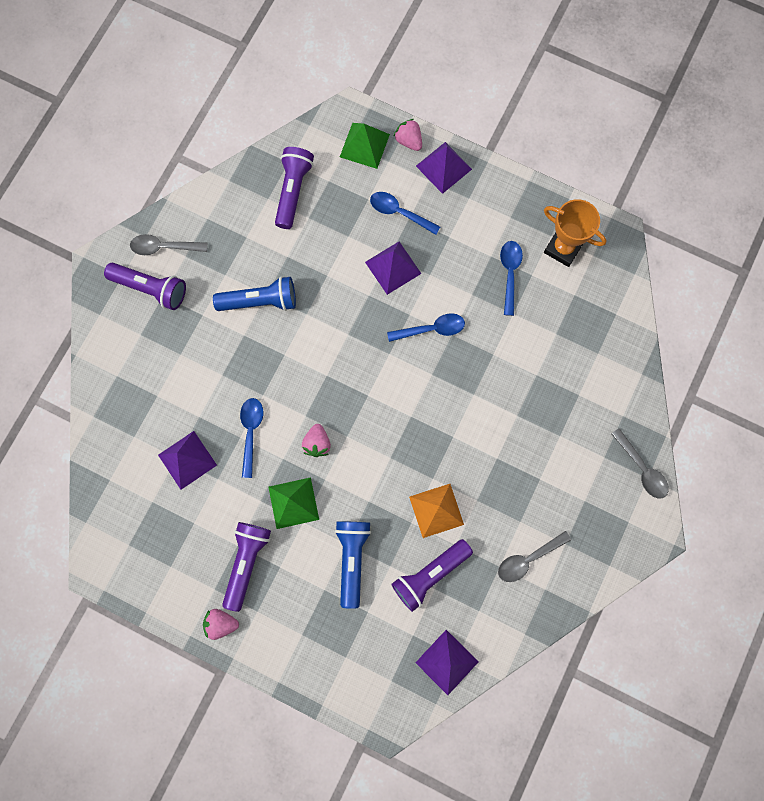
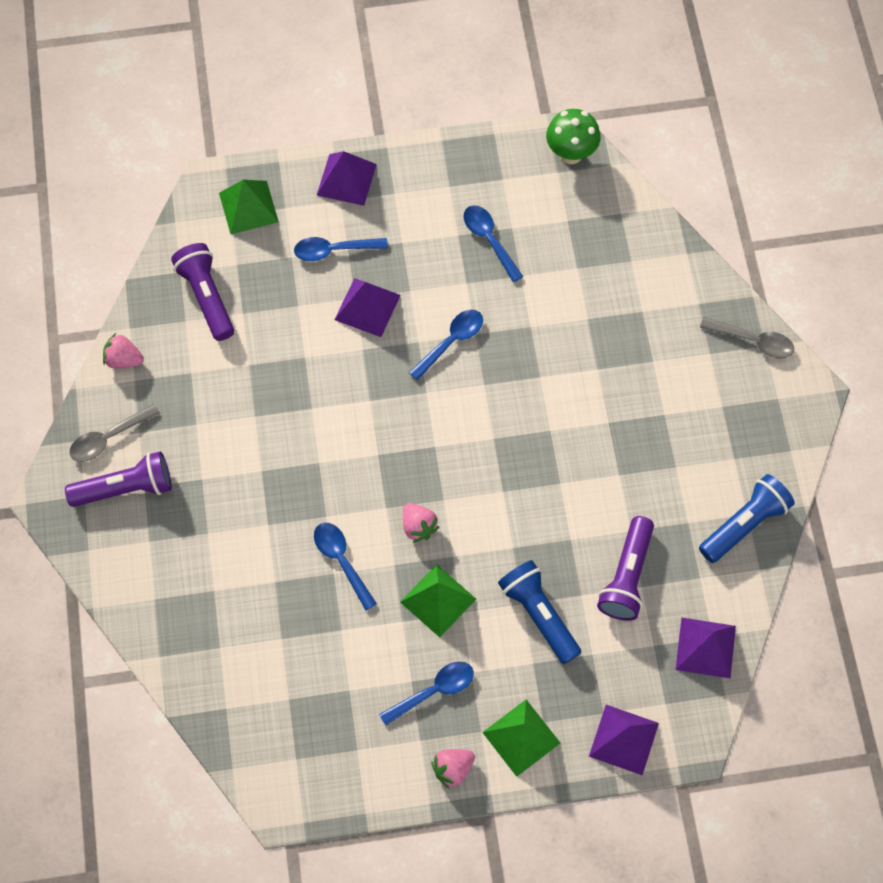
camera: 35 degrees left, 10 degrees down
(187, 460) = (295, 632): purple pyramid -> purple pyramid (624, 739)
(246, 562) = (433, 691): purple flashlight -> blue spoon
(260, 301) = (254, 426): blue flashlight -> blue flashlight (744, 524)
(280, 634) = (521, 737): none -> green pyramid
(409, 141) = (291, 175): pink strawberry -> pink strawberry (124, 359)
(436, 510) = (586, 511): orange pyramid -> none
(528, 559) = (710, 497): grey spoon -> none
(563, 248) = (523, 184): orange trophy -> none
(612, 248) = (571, 154): none -> green mushroom

